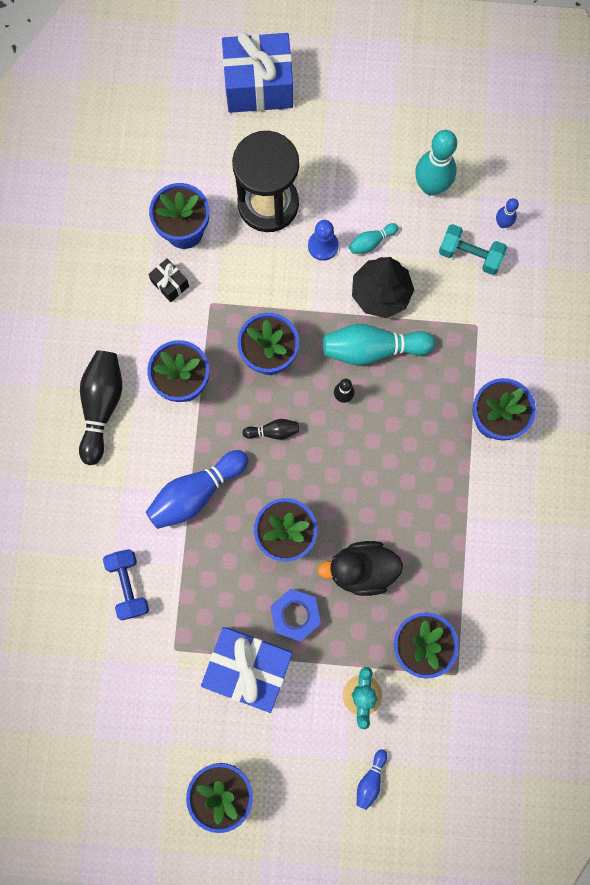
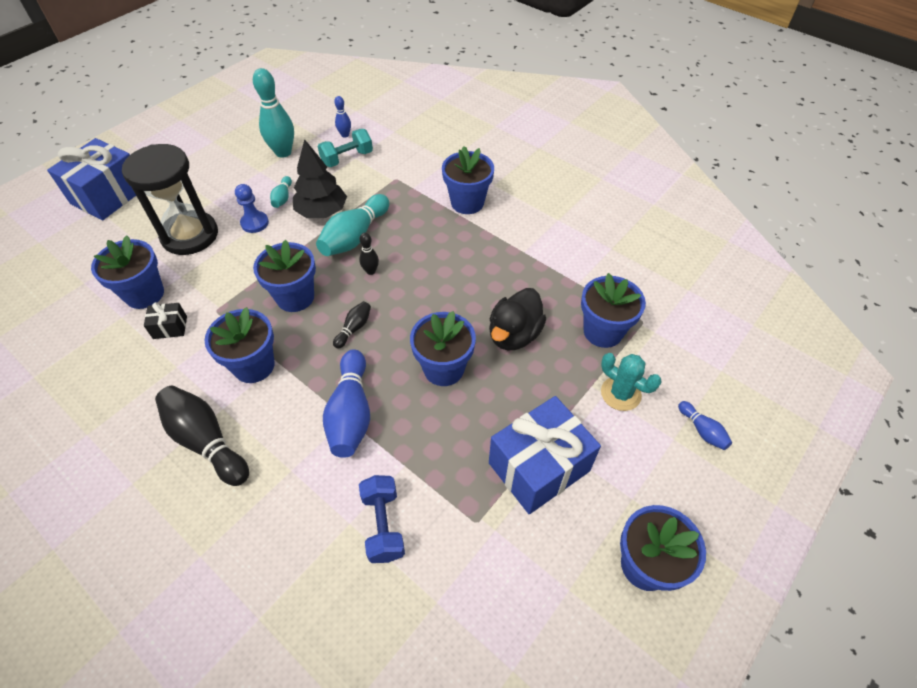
camera: 55 degrees left, 25 degrees down
(128, 585) = (383, 525): blue dumbbell -> blue dumbbell turned 60 degrees clockwise
(295, 615) = (517, 402): blue nut -> none

